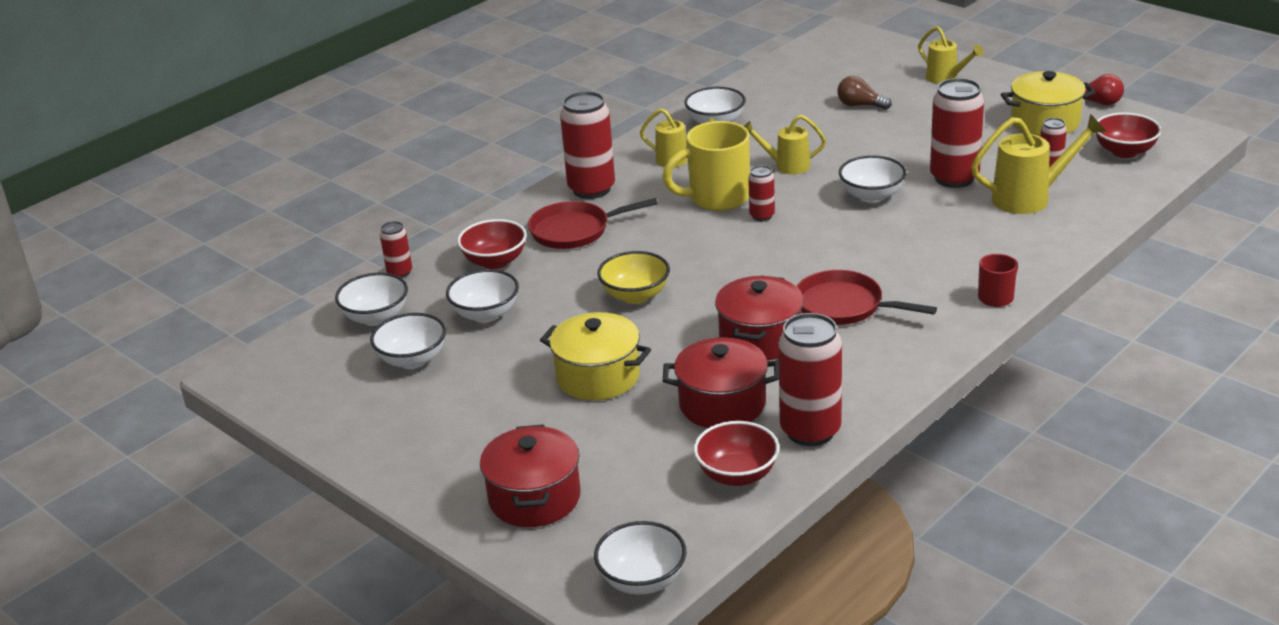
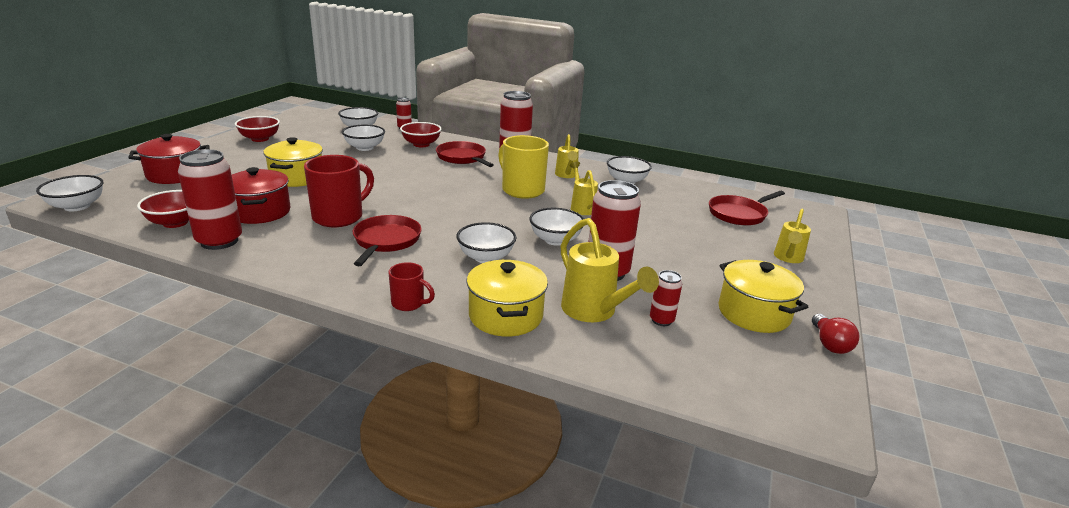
camera: 65 degrees right, 5 degrees down
(412, 360) = (318, 138): white bowl -> white bowl (486, 257)
(635, 295) = (390, 178): yellow bowl -> none
(760, 339) = (340, 217): red pot -> red mug
(762, 216) = (504, 205): red can -> none
(836, 76) = (739, 214): none -> red pan
(860, 105) = (700, 226): brown light bulb -> none
(1029, 245) = (505, 316): none -> yellow pot
(1124, 151) = (733, 366): red bowl -> red bowl (260, 139)

